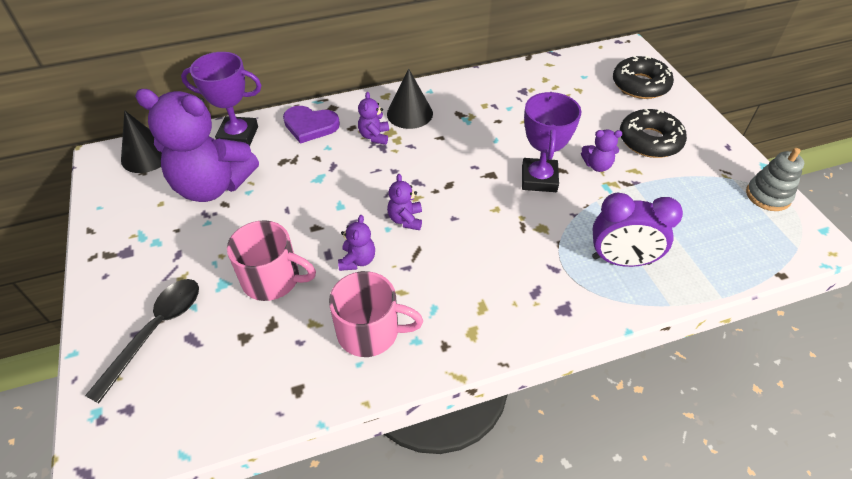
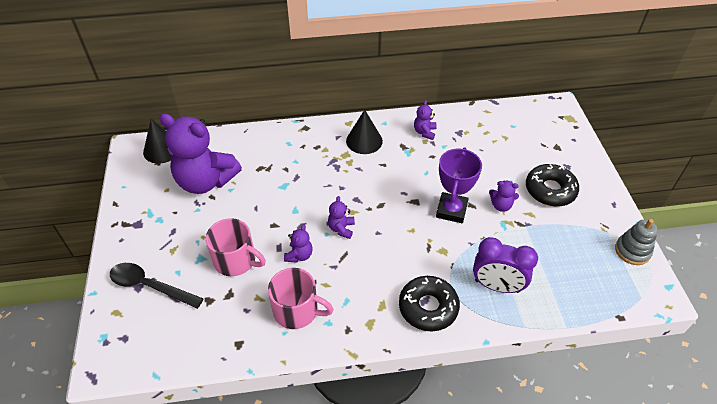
camera: 10 degrees right, 0 degrees up
(156, 331) = (150, 286): black spoon -> black spoon turned 105 degrees counterclockwise
(238, 136) = (231, 142): purple trophy -> none
(310, 125) = (286, 141): purple heart -> none
(374, 136) = (332, 156): purple teddy bear -> purple teddy bear (424, 132)
(640, 85) = (557, 139): black donut -> black donut (428, 307)

